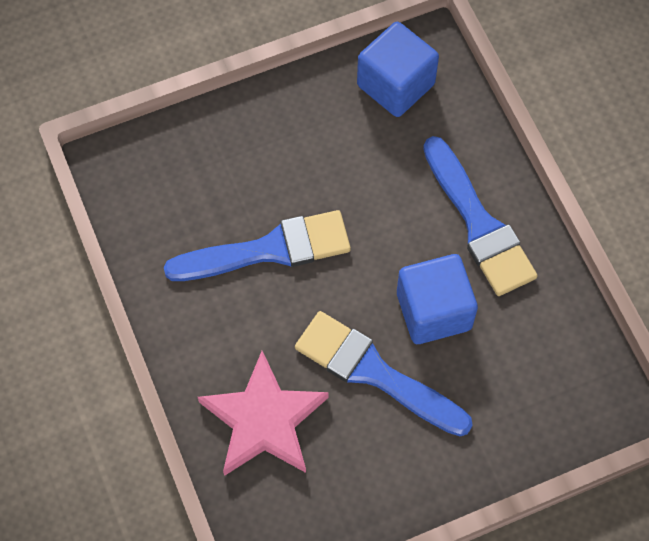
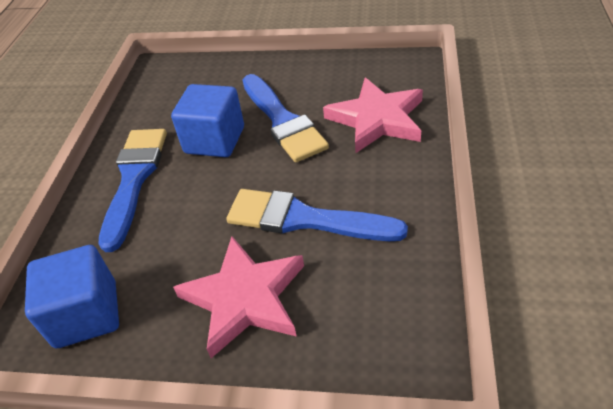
camera: 145 degrees left, 20 degrees down
(274, 153) = (245, 298): none -> pink star

